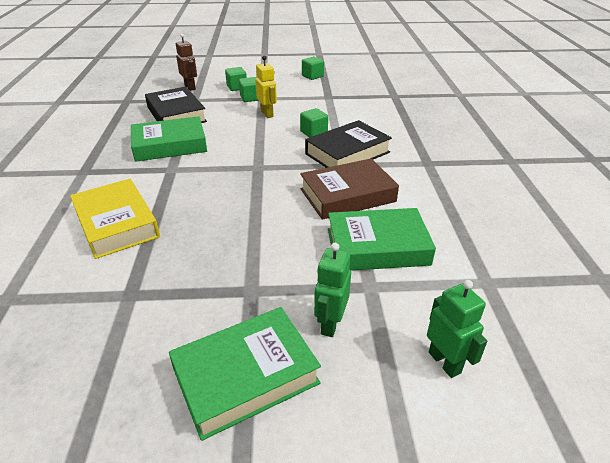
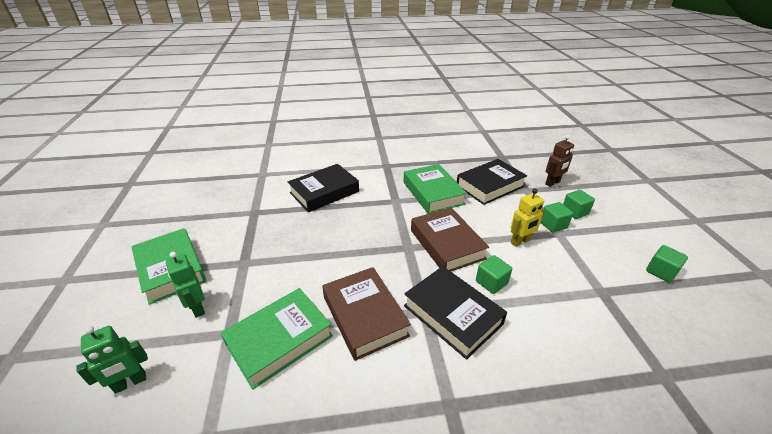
camera: 85 degrees right, 0 degrees up
(116, 224) = (324, 192): yellow book -> black book
(260, 146) = (447, 244): none -> brown book
(330, 324) = (197, 308): green robot -> green robot turned 135 degrees counterclockwise
(377, 247) = (279, 340): green book -> green book turned 60 degrees clockwise

